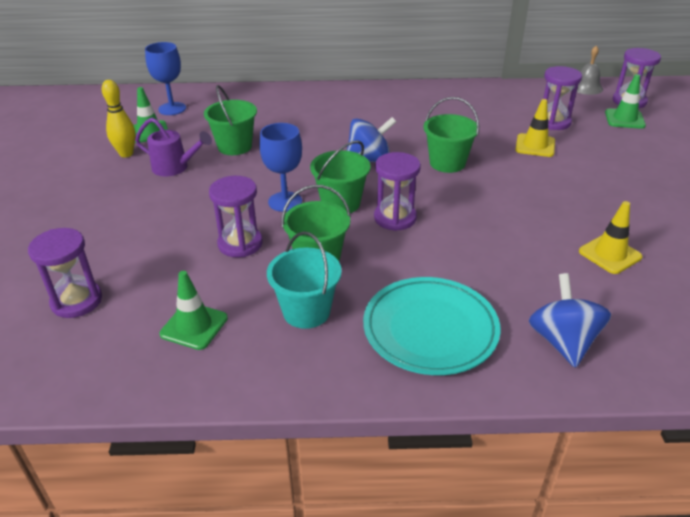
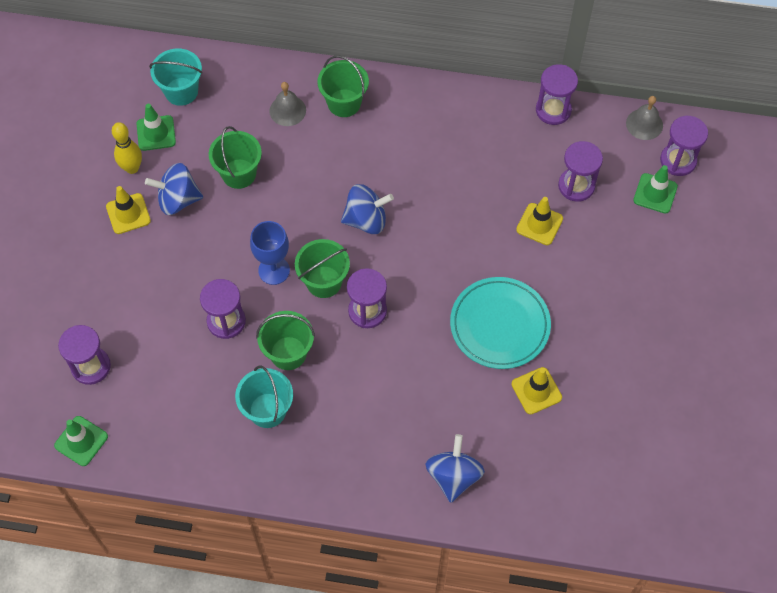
camera: 10 degrees right, 25 degrees up
(123, 181) = (128, 214): none -> yellow traffic cone
(172, 109) = (181, 91): blue goblet -> turquoise bucket
(175, 168) = (178, 200): purple watering can -> blue spinning top
(194, 326) = (180, 410): green traffic cone -> green traffic cone (81, 441)
(273, 109) = (287, 110): none -> grey bell
(430, 329) = (358, 446): turquoise plate -> turquoise plate (499, 325)
(447, 163) = (441, 238): green bucket -> green bucket (344, 103)
(506, 88) = (553, 110): none -> purple hourglass

